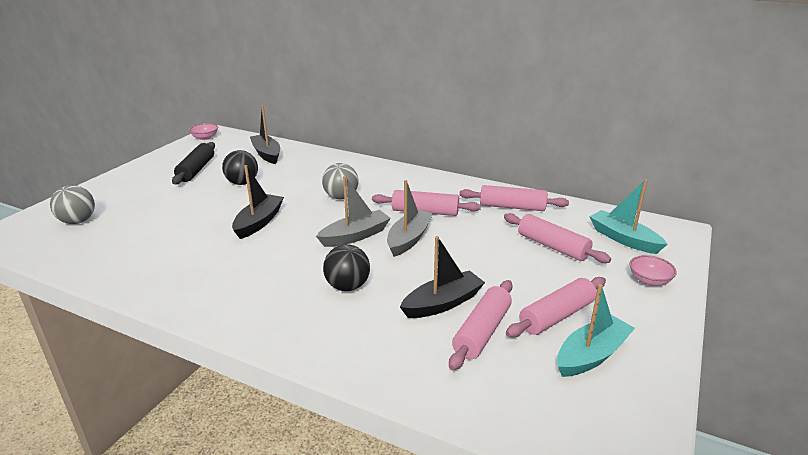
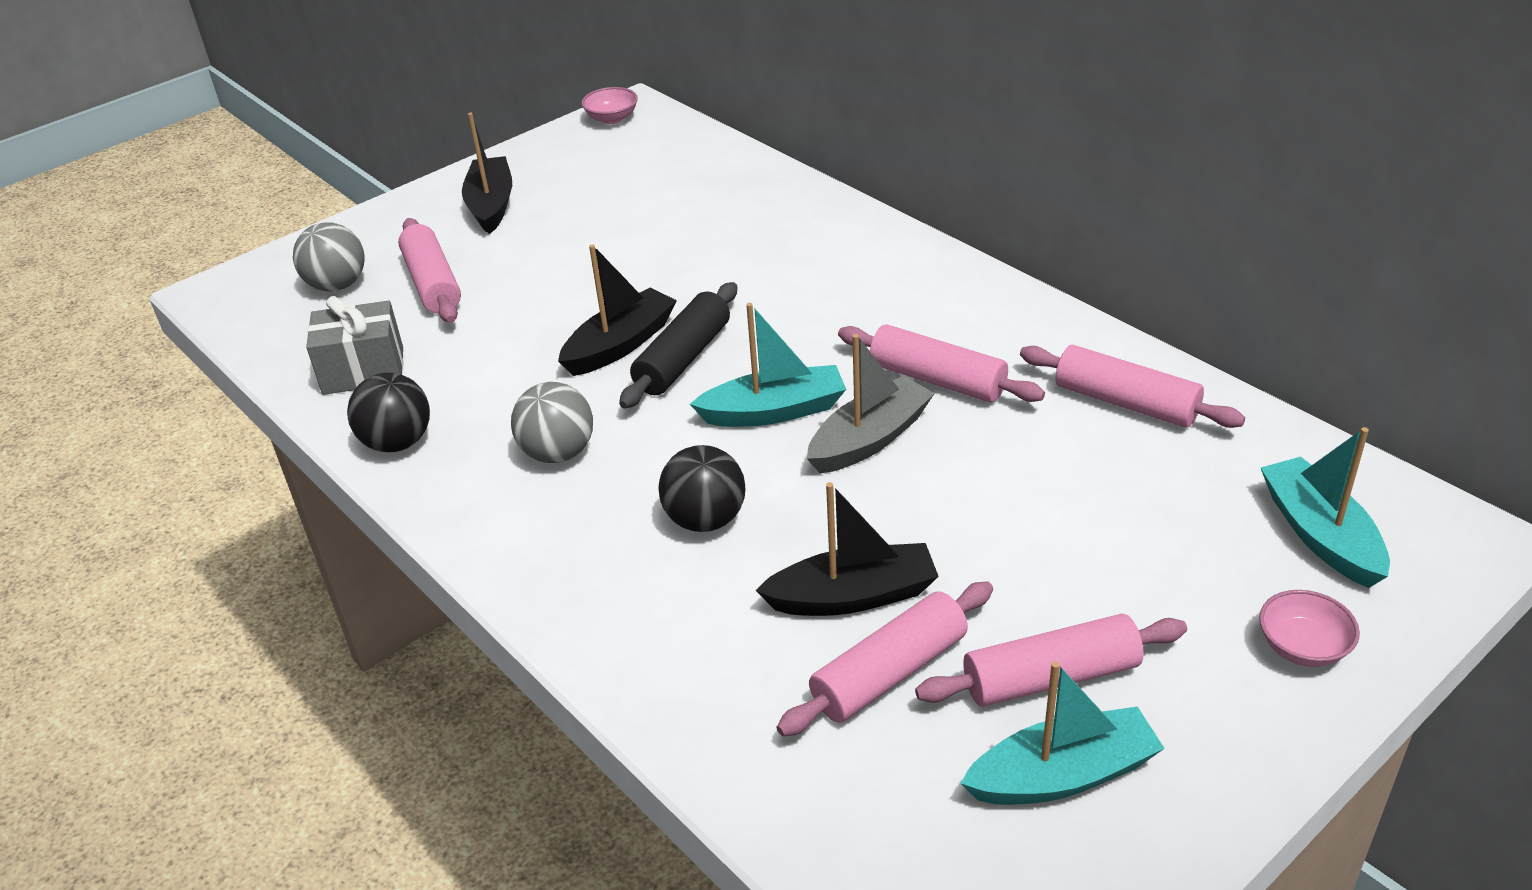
camera: 25 degrees right, 10 degrees up
(112, 256) = (363, 371): none -> grey gift
(196, 170) = (564, 199): black rolling pin -> black rolling pin (683, 358)
(242, 183) = (631, 245): black ball -> black ball (397, 442)
(266, 154) = (705, 179): black boat -> black boat (491, 205)
(341, 197) = (794, 312): grey ball -> grey ball (558, 453)
(355, 236) = (774, 411): grey boat -> turquoise boat
(552, 246) = (1148, 519): pink rolling pin -> pink rolling pin (432, 283)

